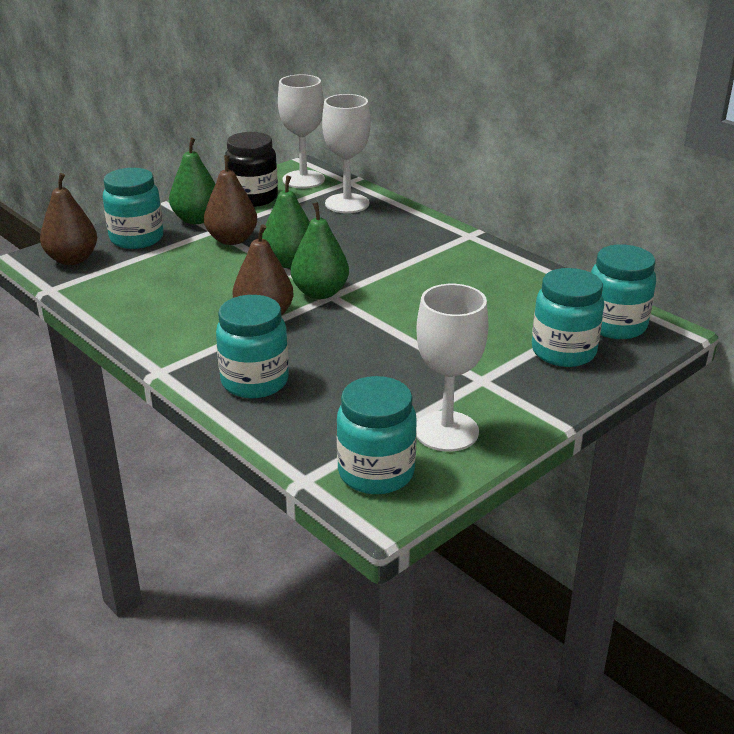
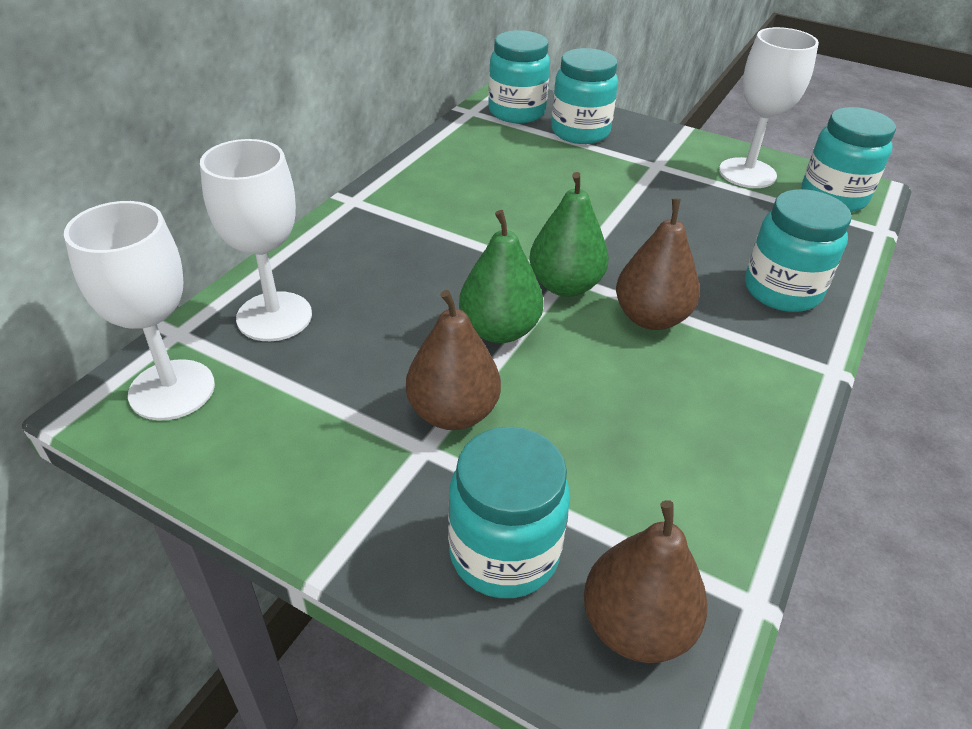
camera: 110 degrees left, 10 degrees up
(197, 219) = (389, 488): green pear -> none
(253, 198) = (271, 436): black jar -> none

